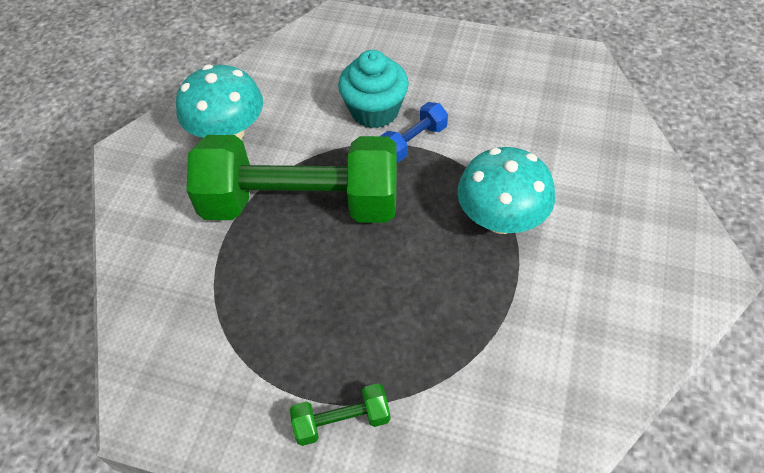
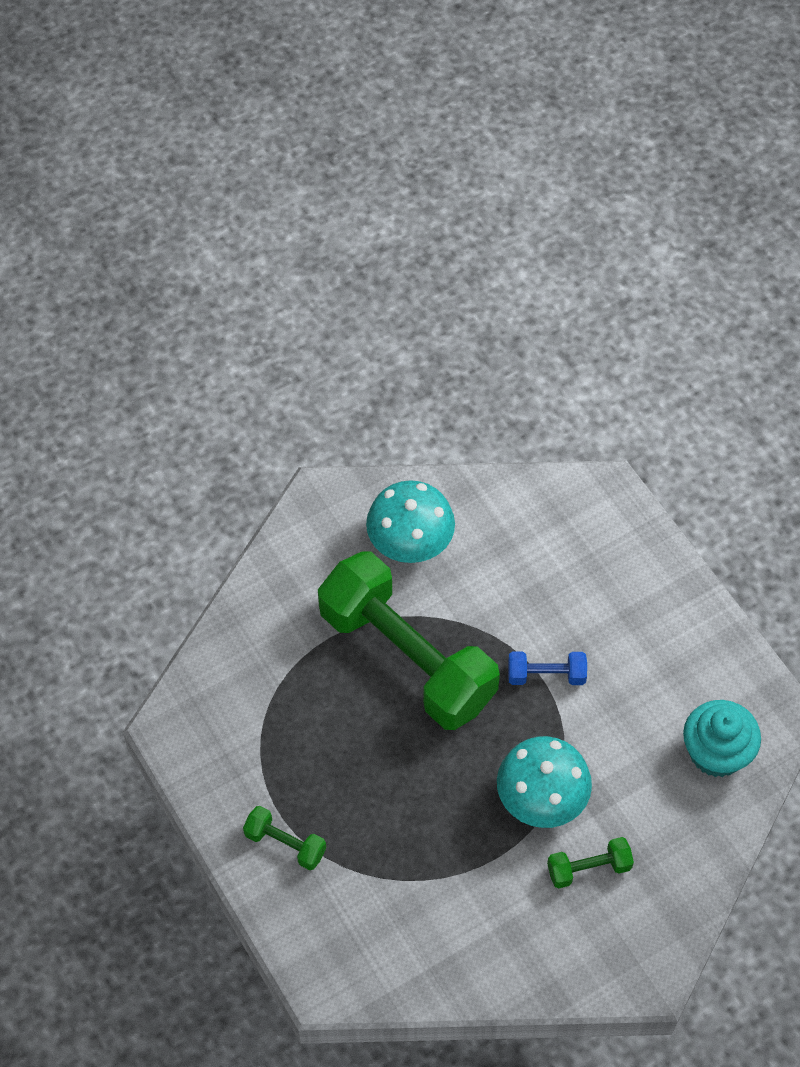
camera: 40 degrees right, 5 degrees up
(375, 111) = (545, 619): turquoise cupcake -> turquoise cupcake (716, 752)
(586, 236) = (588, 868): none -> green dumbbell

